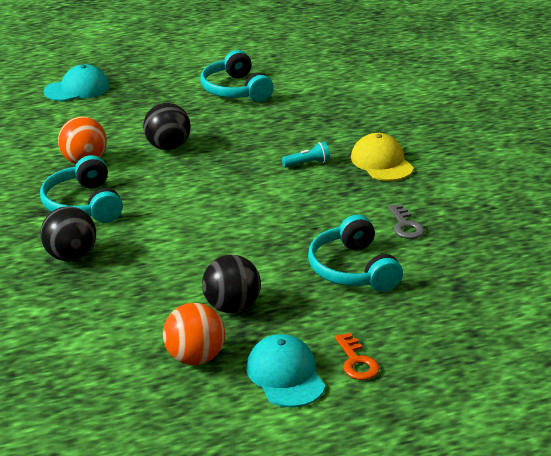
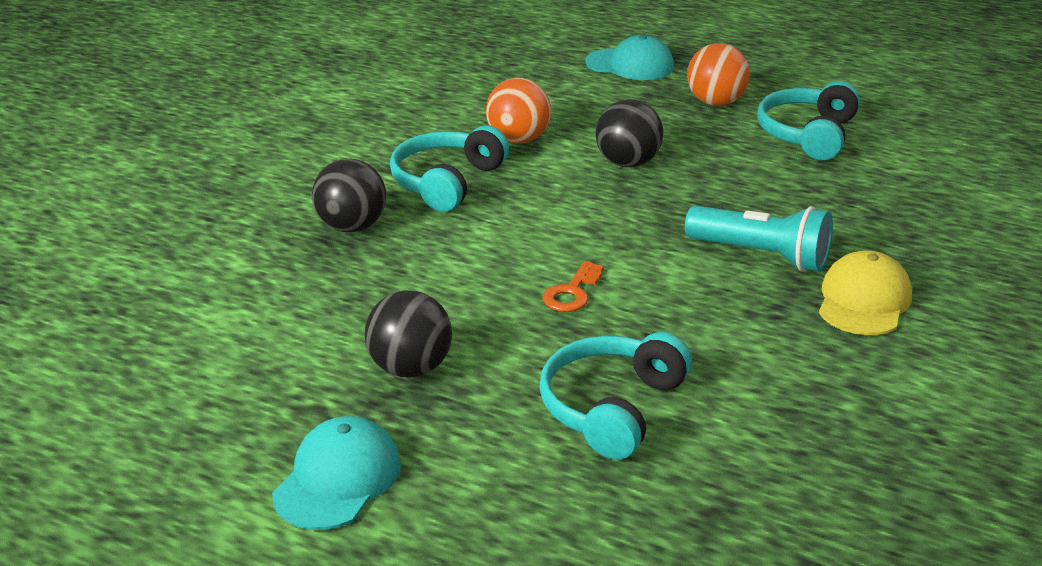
camera: 45 degrees right, 0 degrees up
(195, 358) = (287, 398): orange ball -> orange ball (715, 102)
(307, 163) = (761, 255): turquoise flashlight -> turquoise flashlight, size x1.92
(356, 361) = (435, 518): orange key -> orange key (572, 292)
(405, 225) = (768, 394): grey key -> none

